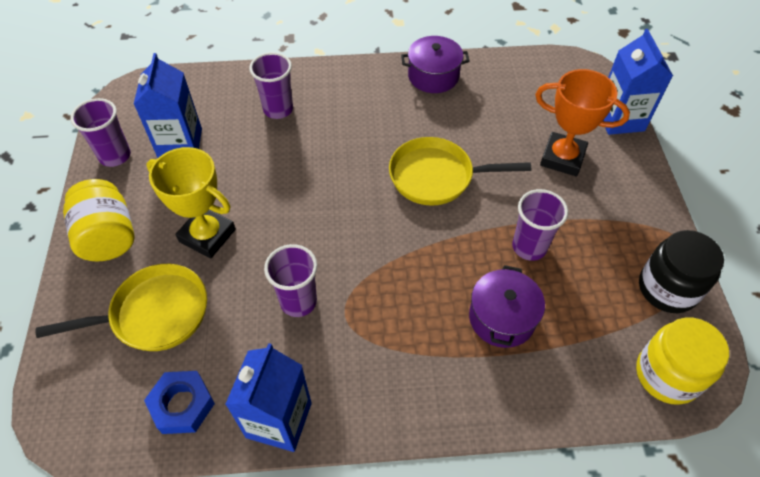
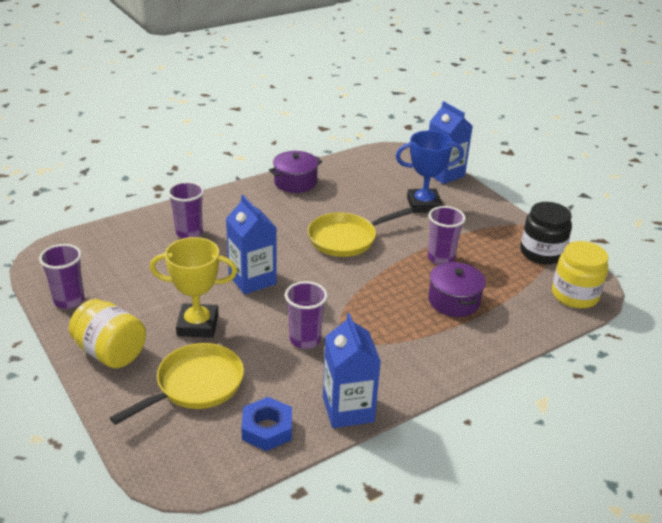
camera: 30 degrees left, 20 degrees down
(180, 143) = (122, 276): blue carton -> blue carton (252, 279)
(562, 158) = (423, 204): orange trophy -> blue trophy

